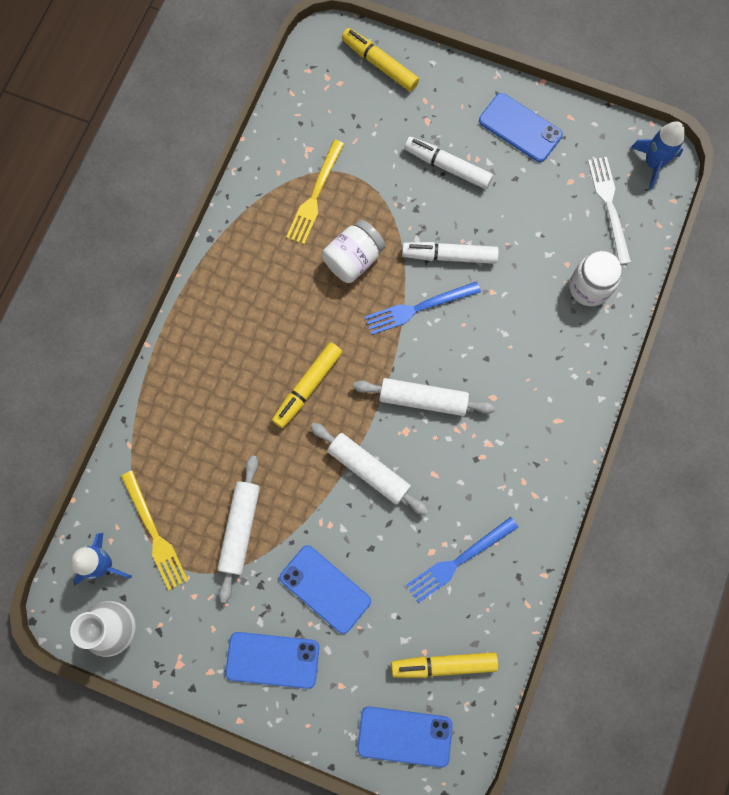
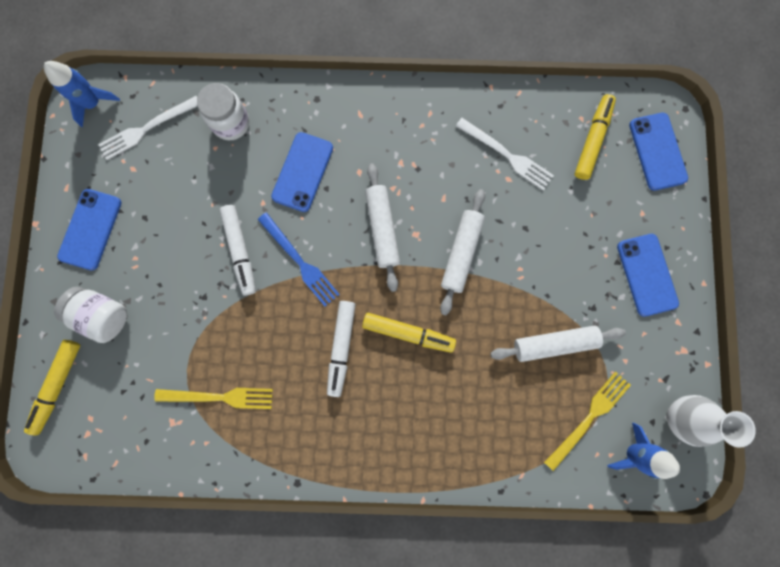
camera: 110 degrees left, 5 degrees up
(325, 589) = (573, 253): blue phone -> blue phone (302, 172)
(353, 259) = (272, 336): white jar -> white jar (103, 316)
(443, 665) = (592, 140): yellow marker -> yellow marker turned 135 degrees counterclockwise
(447, 166) = (151, 283): white marker -> white marker (341, 348)
(458, 560) = (507, 155): blue fork -> white fork

